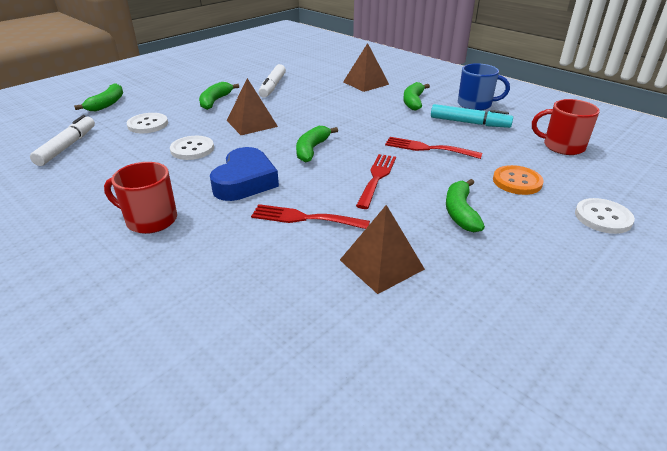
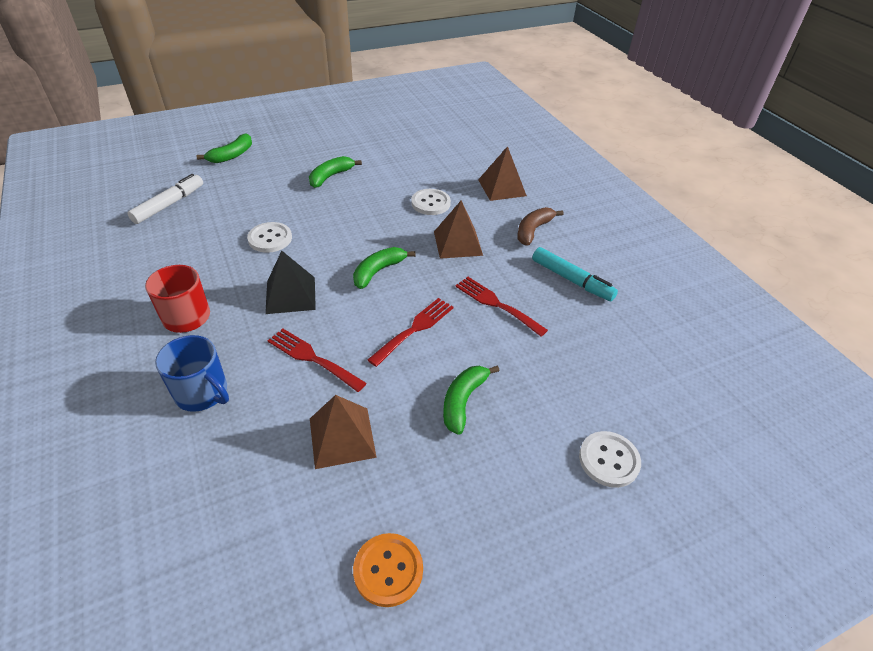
camera: 20 degrees right, 10 degrees up
(148, 124) = (251, 194): white button -> white button (430, 203)
(245, 181) = (290, 295): blue heart -> black pyramid
(252, 123) = (345, 218): brown pyramid -> brown pyramid (457, 243)
(272, 86) = (400, 168): white marker -> none
(413, 102) = (533, 230): green banana -> brown banana
(475, 104) = (601, 253): blue mug -> blue mug (202, 393)
(517, 182) = (555, 380): orange button -> orange button (388, 570)
(562, 146) = (651, 346): red mug -> none

